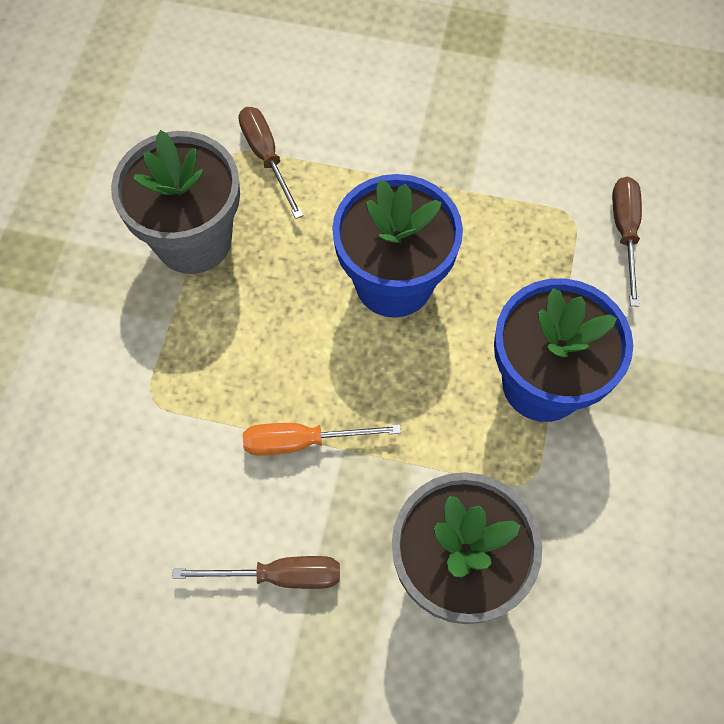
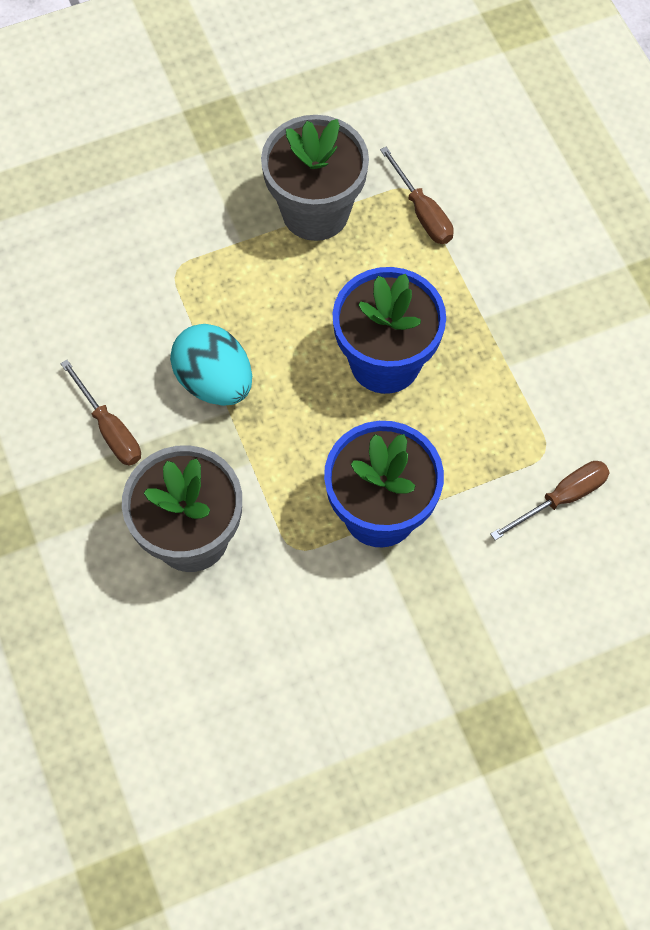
camera: 55 degrees right, 0 degrees up
(267, 157) = (422, 212): brown screwdriver -> brown screwdriver turned 120 degrees clockwise
(302, 441) = (214, 381): orange screwdriver -> turquoise egg

